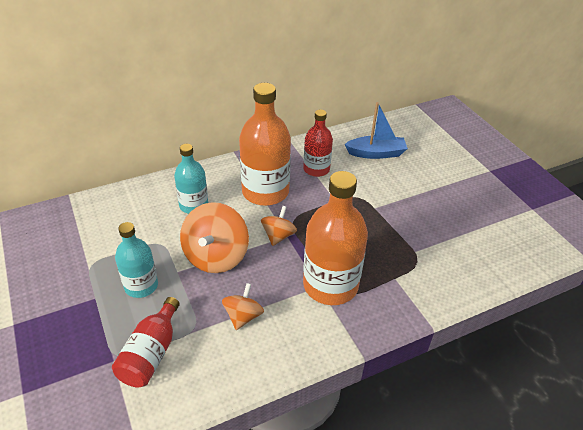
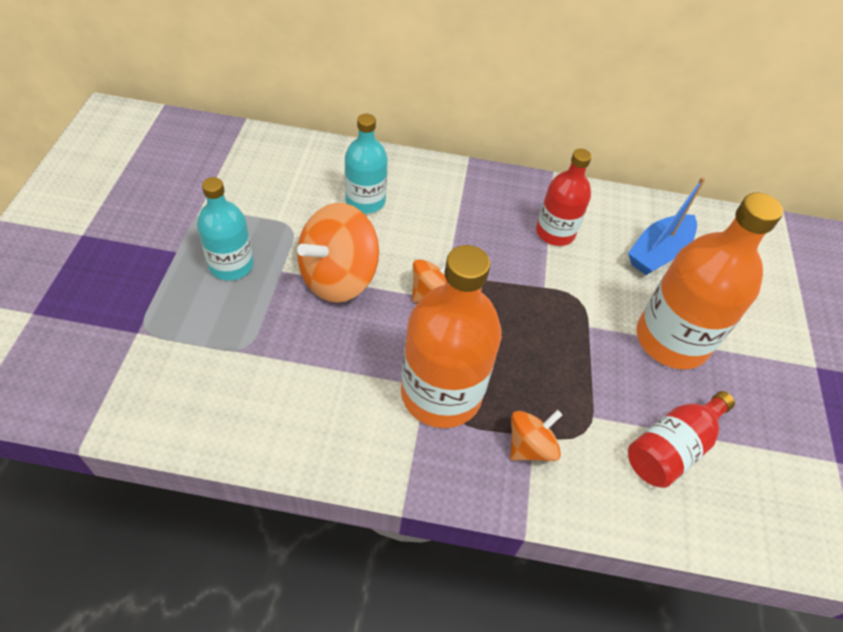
camera: 30 degrees right, 10 degrees up
(151, 353) = (178, 348): red bottle -> red bottle (671, 448)
(243, 316) = (307, 367): orange spinning top -> orange spinning top (530, 446)
(265, 192) = (464, 228): orange bottle -> orange bottle (671, 340)
(376, 153) = (658, 253): blue boat -> blue boat turned 105 degrees clockwise

